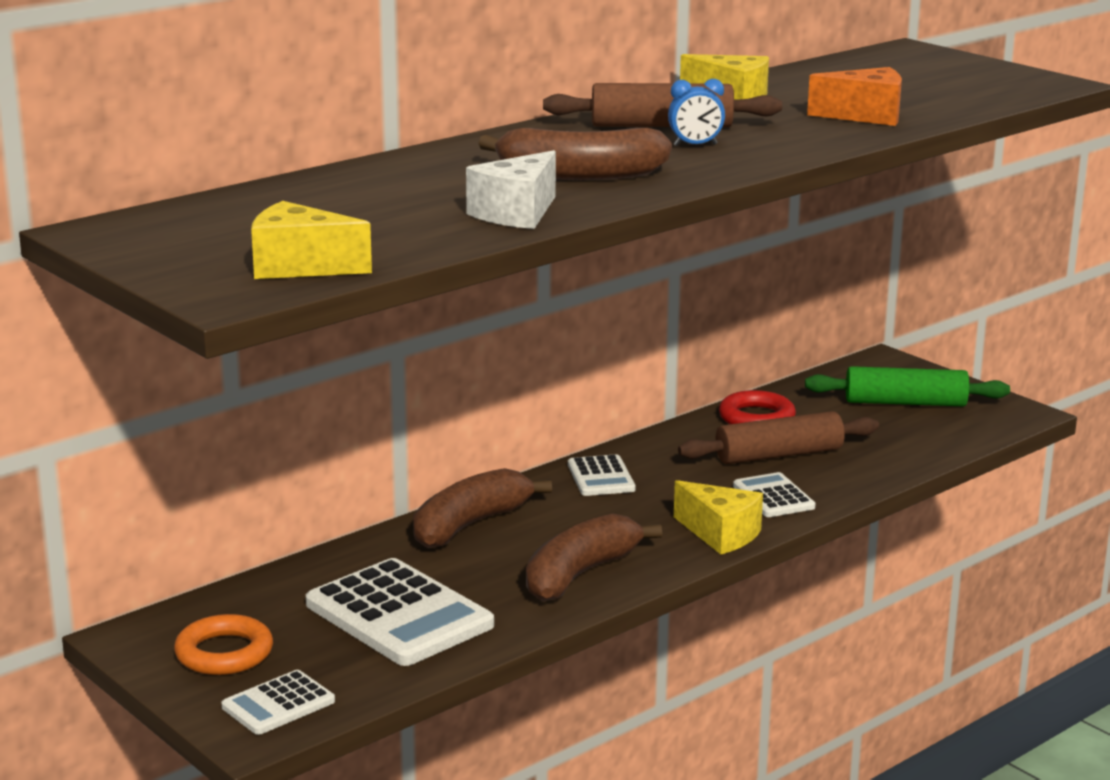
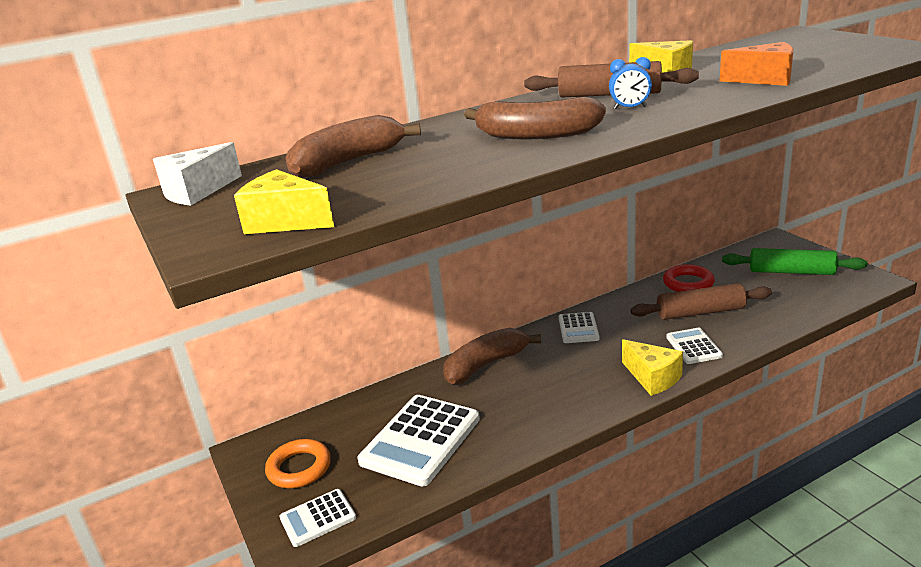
camera: 15 degrees right, 5 degrees up
(399, 615) = (420, 440): white calculator -> white calculator turned 60 degrees clockwise
(517, 213) = (474, 169): white cheese -> white cheese (196, 191)
(580, 574) = (550, 409): brown banana -> brown banana (348, 162)

